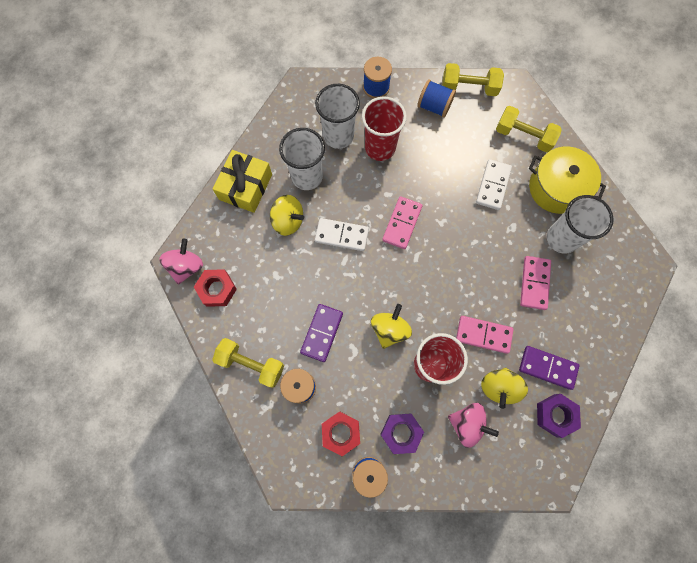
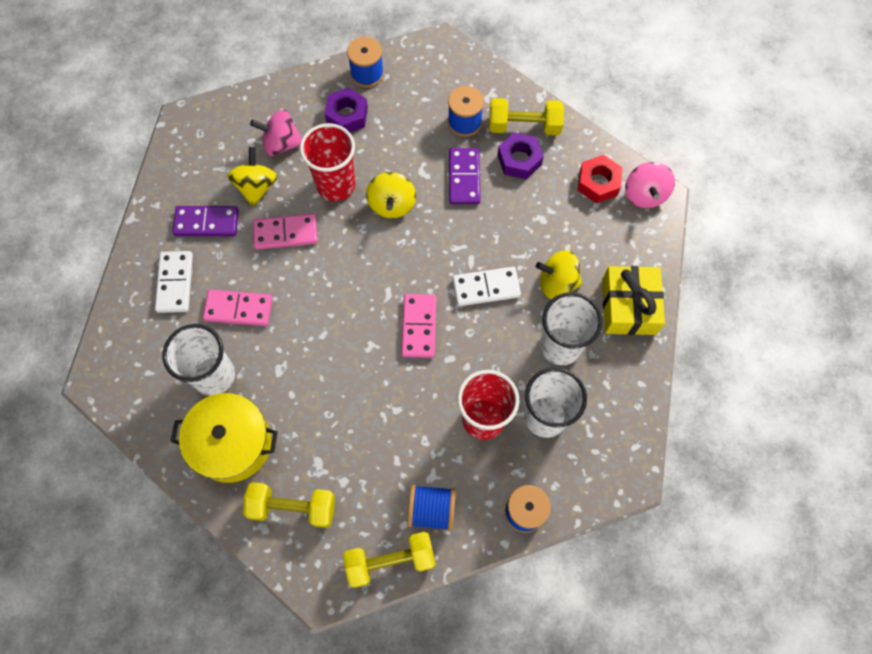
camera: 160 degrees right, 5 degrees down
(341, 432) = (407, 97): red nut -> none
(493, 185) = (318, 417): white domino -> white domino (175, 283)
(534, 283) = (238, 309): pink domino -> pink domino turned 75 degrees counterclockwise
(555, 415) = (190, 180): purple nut -> purple nut (519, 160)

